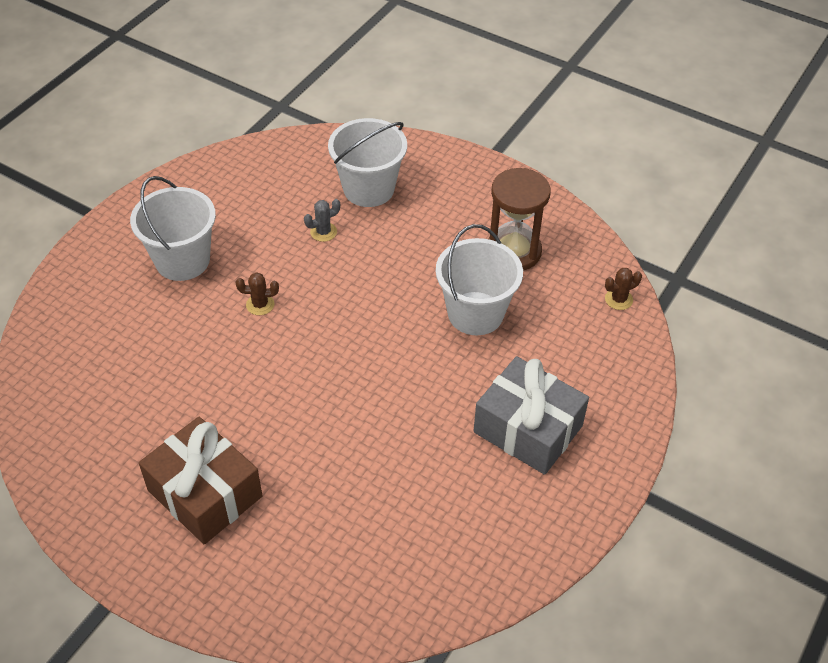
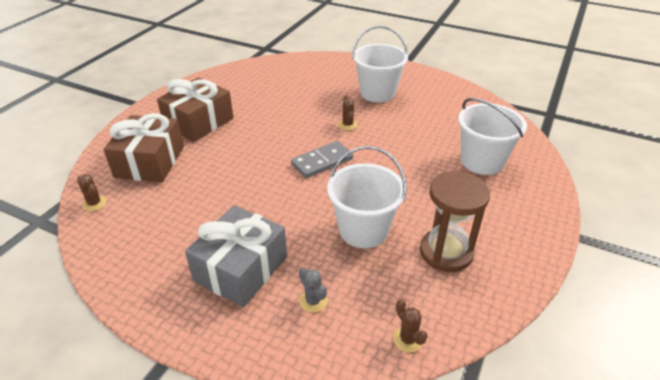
camera: 85 degrees right, 10 degrees down
(304, 551) = (150, 162): none -> brown gift
(323, 232) = (425, 144): grey cactus -> grey cactus (313, 301)
(342, 340) = (322, 162): none -> grey domino
(394, 611) = (94, 203): none -> brown cactus

